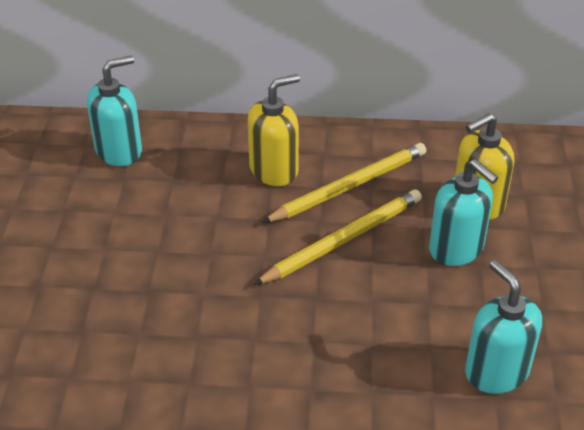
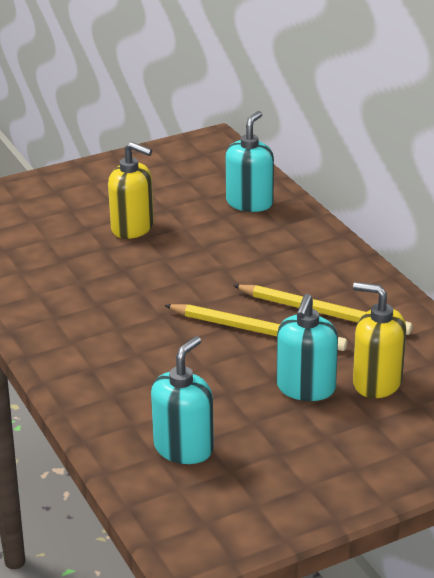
camera: 60 degrees right, 10 degrees down
(119, 151) = (249, 203): turquoise soap dispenser -> turquoise soap dispenser turned 90 degrees counterclockwise
(274, 170) = (304, 273): yellow soap dispenser -> yellow soap dispenser (133, 228)

